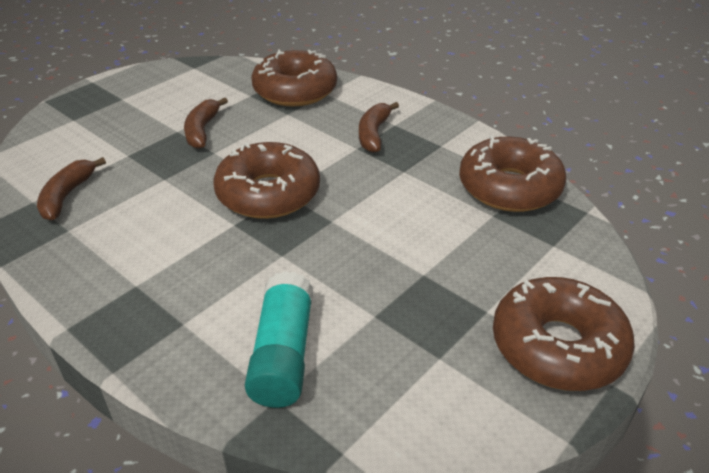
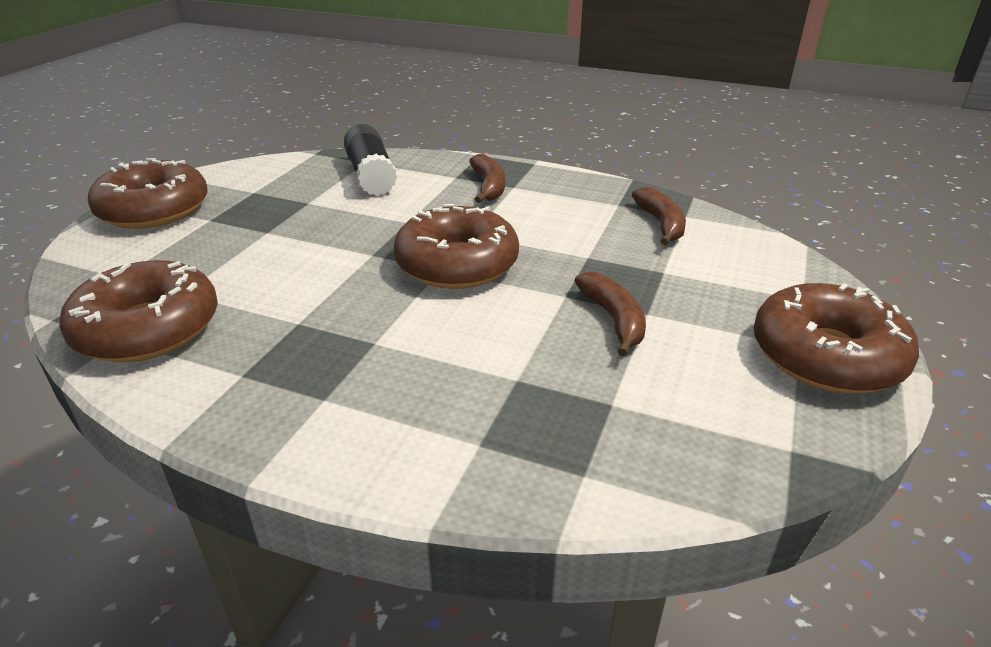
camera: 160 degrees right, 5 degrees down
(283, 353) = (371, 176): turquoise glue stick -> black glue stick
(295, 90) = (540, 434): brown donut -> brown donut (826, 356)
(374, 134) = (355, 370): brown banana -> brown banana (488, 187)

